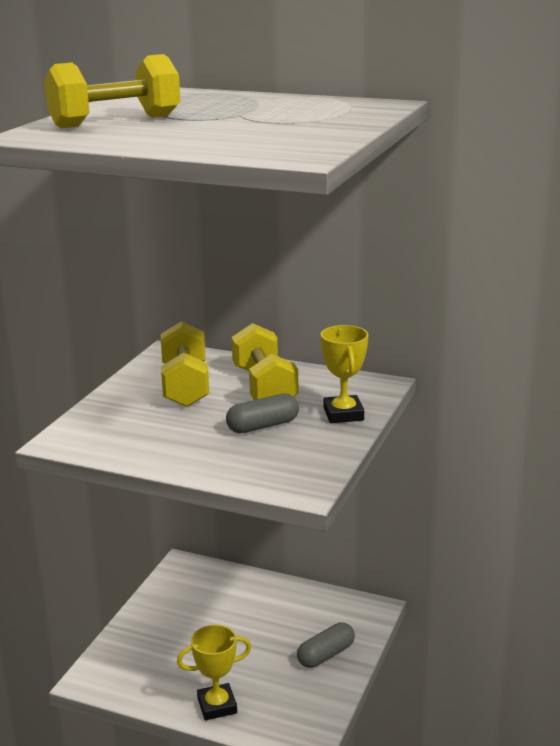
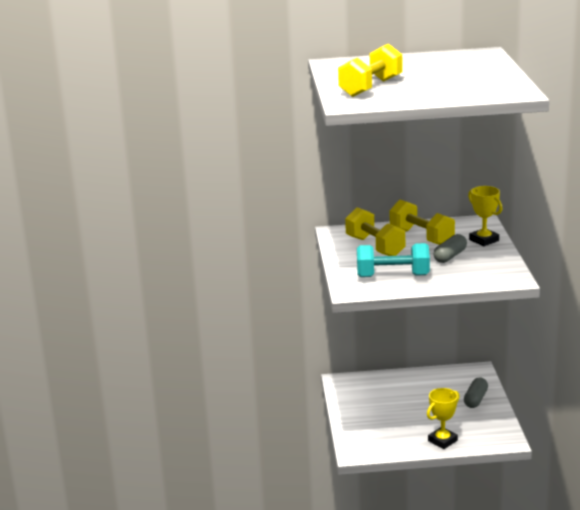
camera: 25 degrees left, 0 degrees up
(145, 434) = (393, 276): none -> turquoise dumbbell

